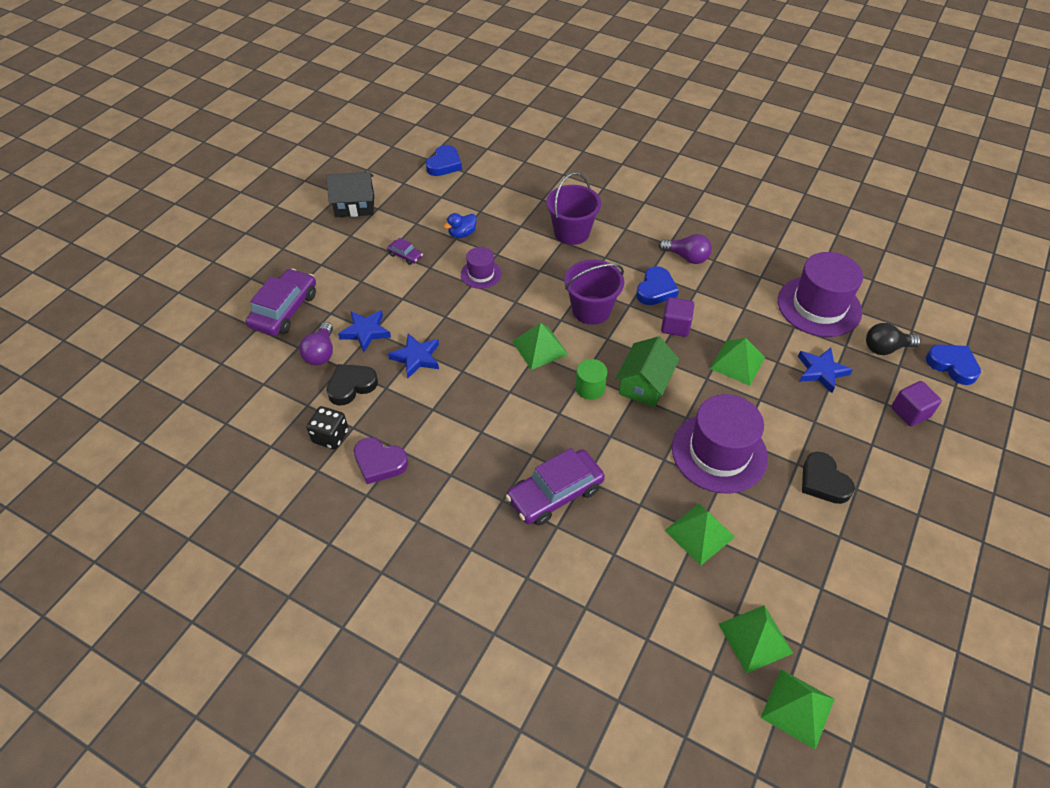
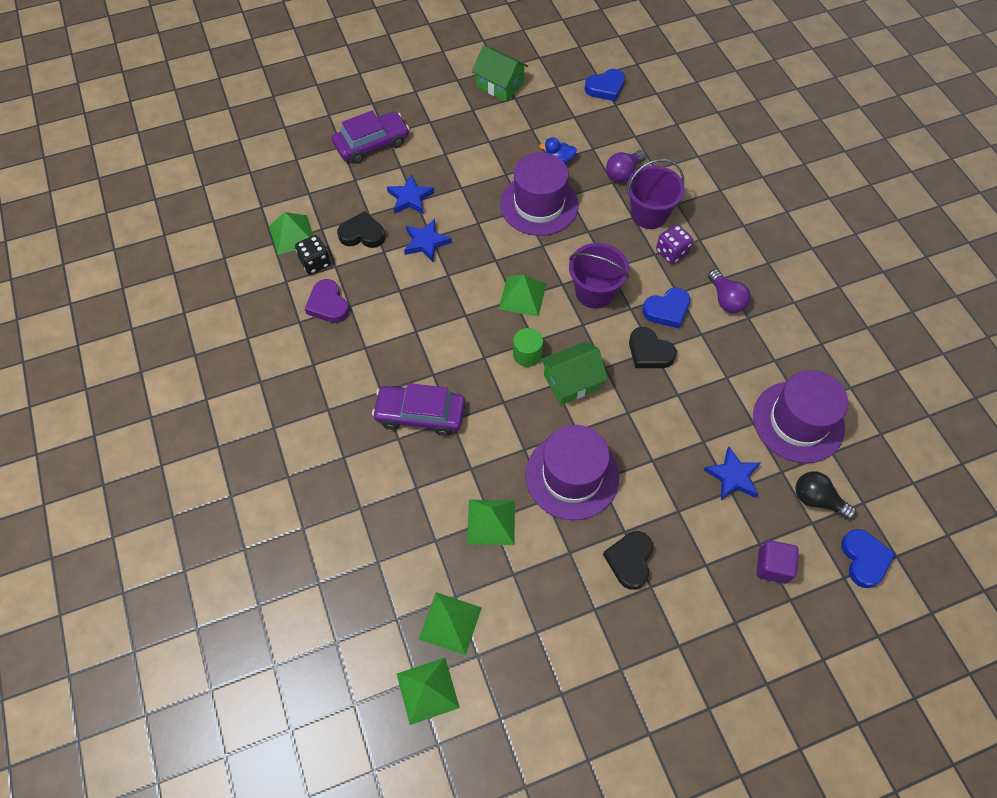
camera: 40 degrees right, 10 degrees up
(321, 353) = (366, 194): purple light bulb -> purple light bulb (623, 173)
(355, 206) = (500, 85): black house -> green house
(405, 255) = (497, 152): purple car -> none
(481, 274) = (539, 205): purple hat -> purple hat, size x1.94
(616, 249) = (671, 252): none -> purple dice
(675, 326) = (649, 352): purple cube -> black heart
(737, 362) = (668, 418): green pyramid -> green pyramid (292, 234)

